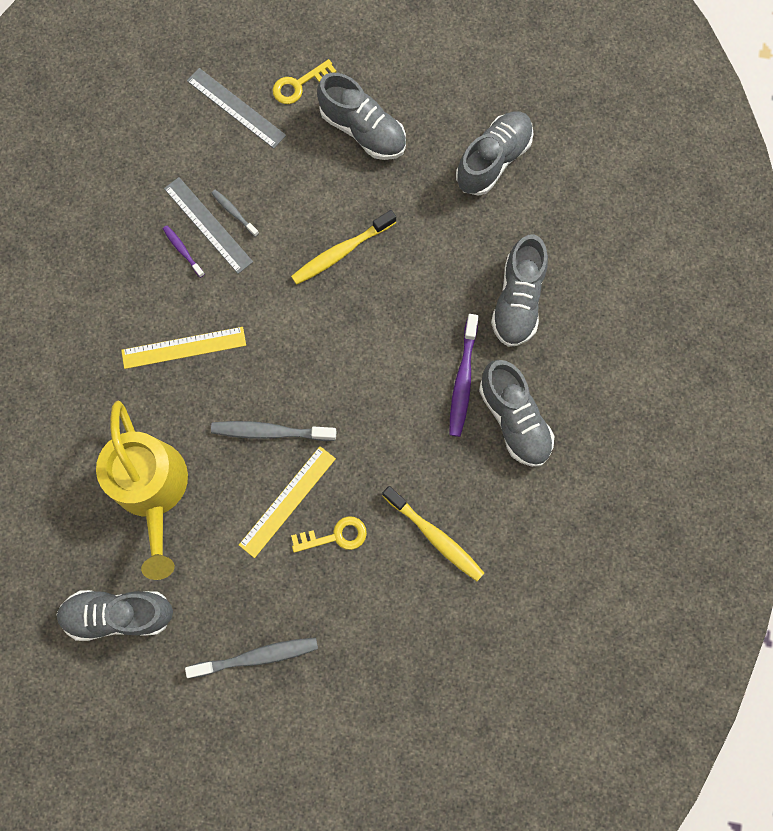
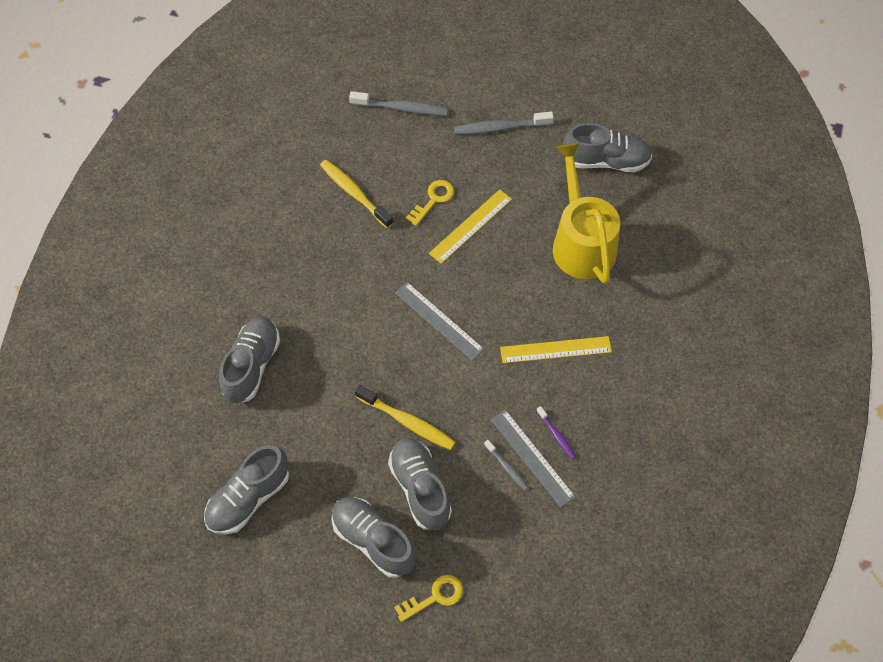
camera: 175 degrees left, 15 degrees down
(236, 108) = (501, 576): grey ruler -> grey ruler (439, 320)
(270, 432) = (482, 277): grey toothbrush -> grey toothbrush (401, 108)
(336, 536) = (433, 199): yellow key -> yellow key turned 135 degrees clockwise
(341, 252) = (407, 422): yellow toothbrush -> yellow toothbrush turned 60 degrees clockwise
(462, 380) = (313, 304): purple toothbrush -> none
(514, 419) = (274, 271): grey shoe -> grey shoe (420, 488)

